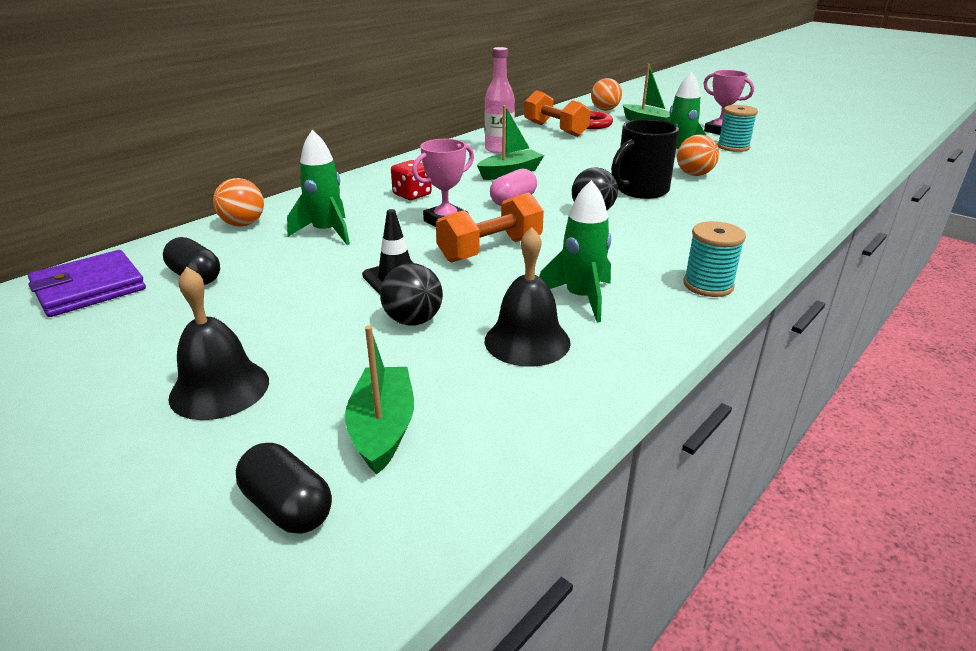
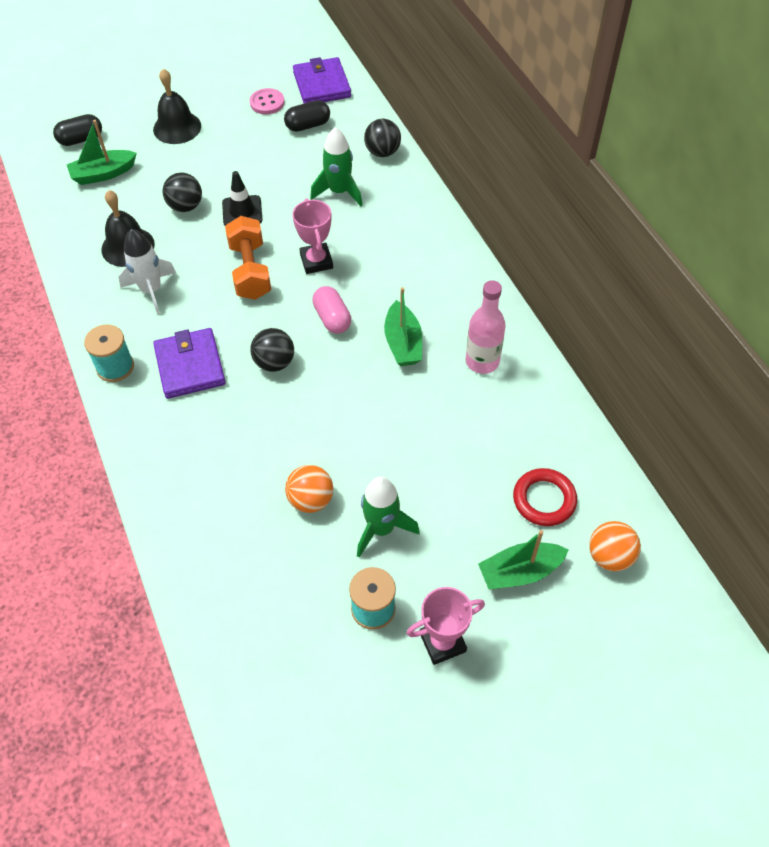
camera: 115 degrees right, 25 degrees up
(138, 320) = (267, 103): none -> pink button
(243, 224) = (382, 152): orange ball -> black ball
(383, 429) = (103, 174): green boat -> green boat turned 135 degrees clockwise
(412, 195) = (386, 256): red dice -> none
(555, 129) = (535, 448): orange dumbbell -> none
(581, 298) = (151, 290): green rocket -> white rocket
(640, 190) = (299, 425): black mug -> none
(649, 247) = (190, 366): none -> purple wallet

